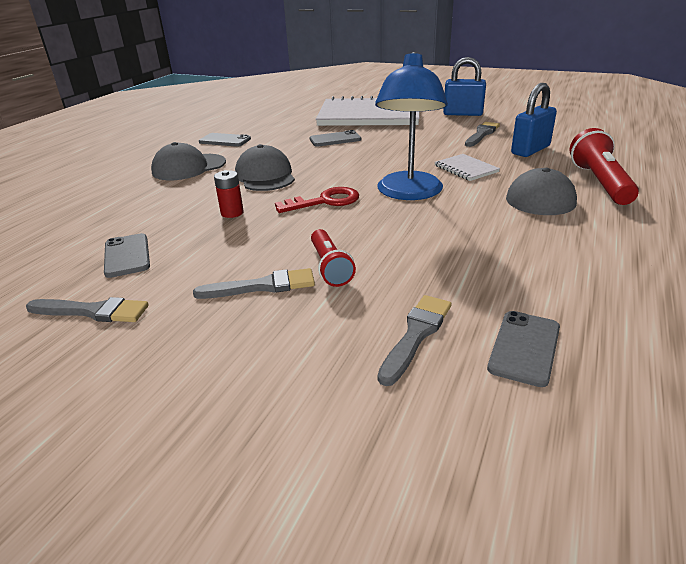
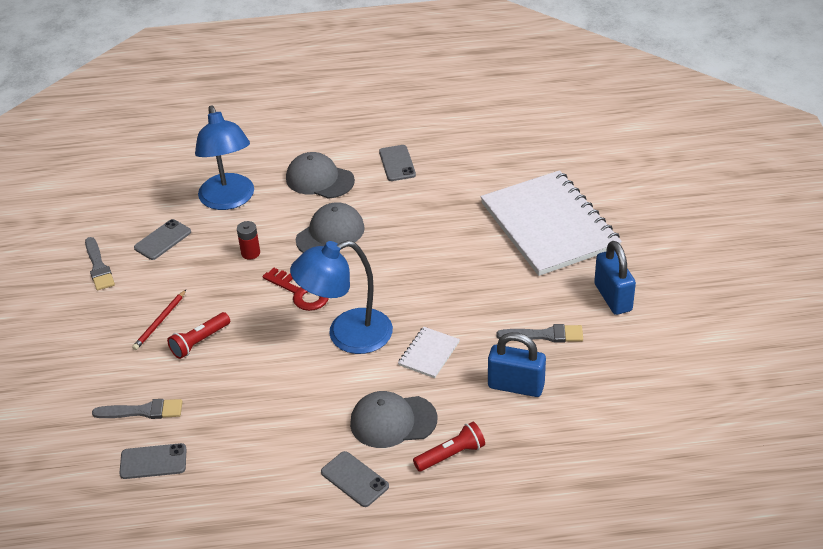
camera: 60 degrees right, 10 degrees up
(137, 208) = (229, 200): none -> blue lamp
(262, 286) = (160, 322): grey brush -> red pencil
(335, 139) = (451, 234): grey phone -> grey phone (354, 479)
(599, 183) = (451, 455): red flashlight -> red flashlight, size x0.64

